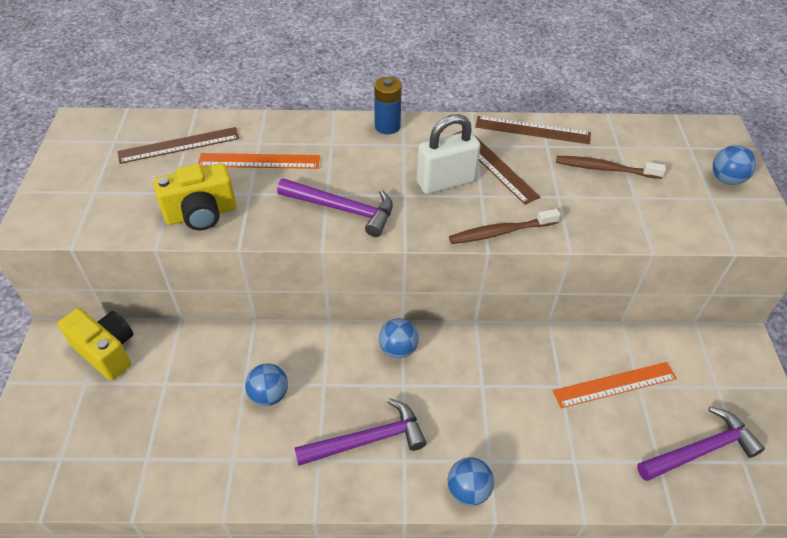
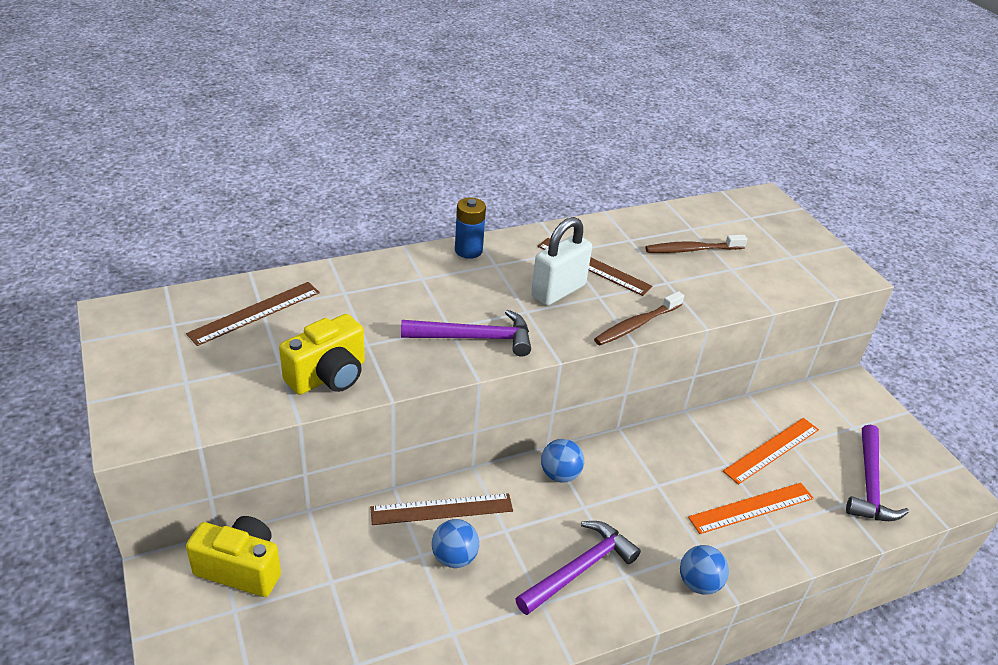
camera: 25 degrees left, 10 degrees down
(259, 161) = (356, 310): orange ruler -> orange ruler (751, 508)
(532, 130) = (608, 228): brown ruler -> brown ruler (442, 509)
(700, 450) = (869, 484): purple hammer -> purple hammer turned 150 degrees clockwise
(726, 179) = (795, 238): blue ball -> none

